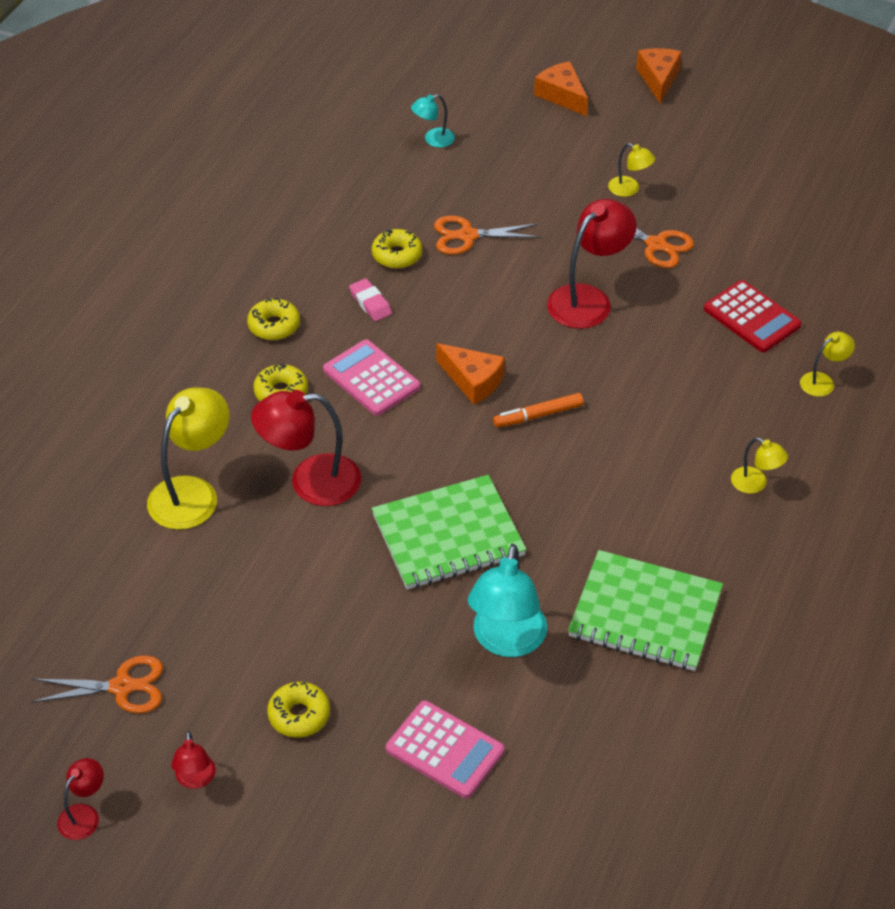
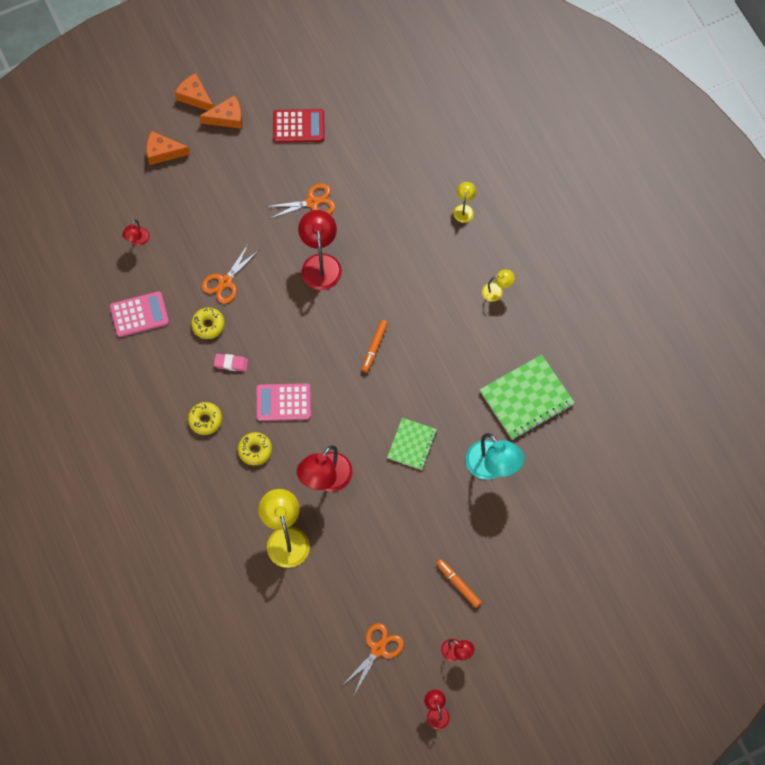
camera: 50 degrees left, 20 degrees up
(299, 715) = (458, 584): yellow donut -> orange marker
(433, 140) = (137, 240): turquoise lamp -> red lamp
(445, 750) = (527, 538): pink calculator -> pink calculator (139, 314)
(448, 535) = (412, 444): green notebook -> green notebook, size x0.60
(473, 381) = (326, 358): orange cheese -> orange cheese (227, 118)
(629, 189) = (263, 181): yellow lamp -> none
(752, 317) = (398, 203): red calculator -> red calculator (298, 126)

